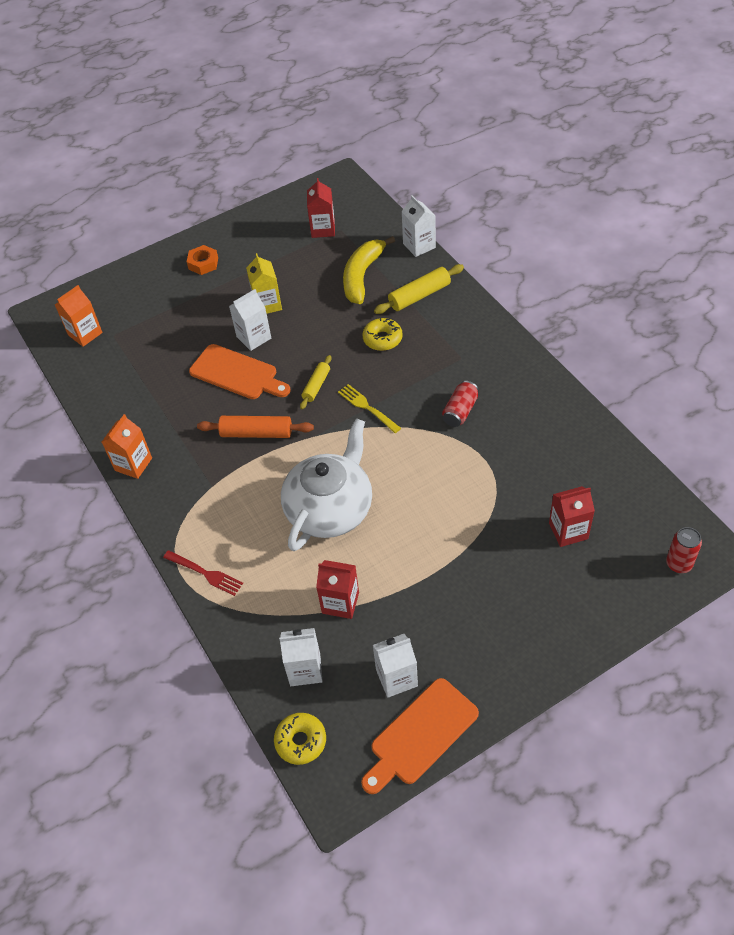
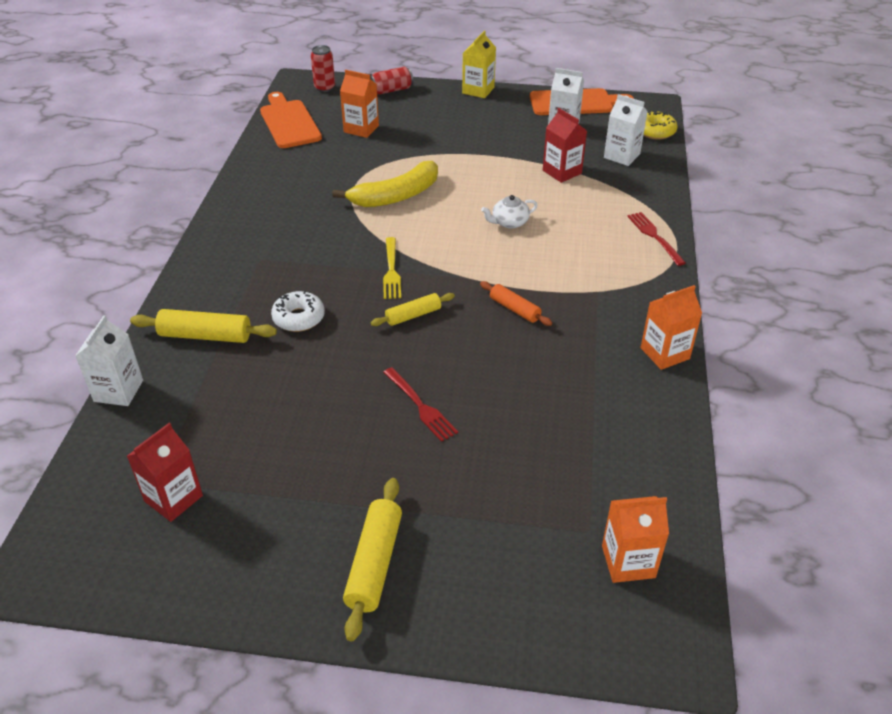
camera: 145 degrees left, 10 degrees down
(203, 263) = (374, 563): orange nut -> yellow rolling pin
(237, 373) = (478, 377): orange cutting board -> orange cutting board (289, 122)
(254, 337) = (420, 406): white carton -> red fork
(256, 433) = (514, 309): orange rolling pin -> orange rolling pin, size x0.64
(267, 304) = (362, 437): yellow carton -> yellow carton (478, 90)
(330, 508) = (509, 222): white teapot -> white teapot, size x0.40
(362, 276) = (223, 397): yellow banana -> yellow banana (396, 196)
(382, 339) = (299, 318): yellow donut -> white donut
(460, 411) = (322, 224): red can -> red can (391, 90)
(568, 531) = (361, 129): red carton -> orange carton

